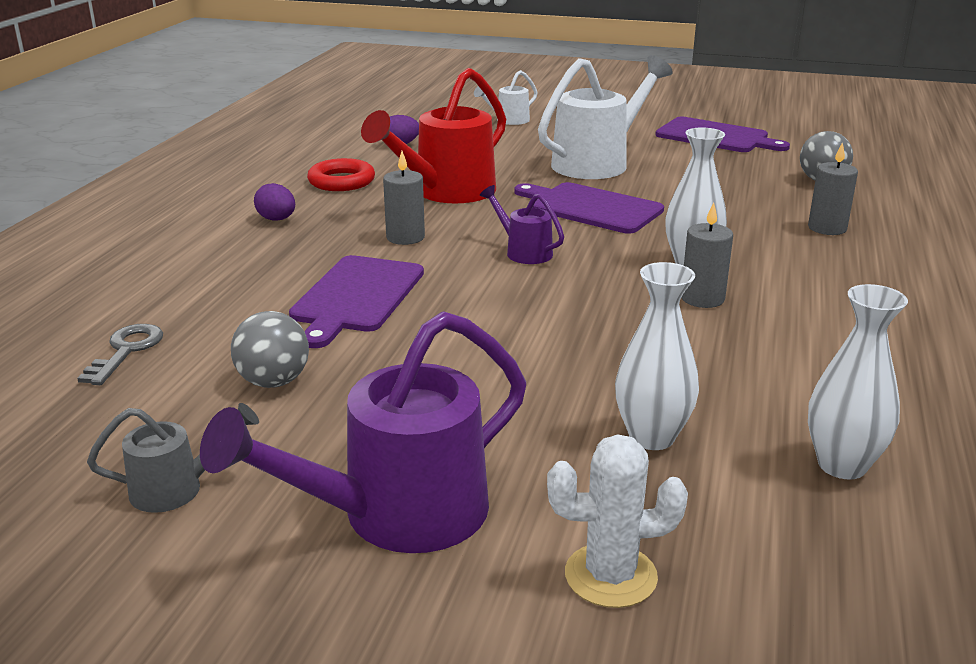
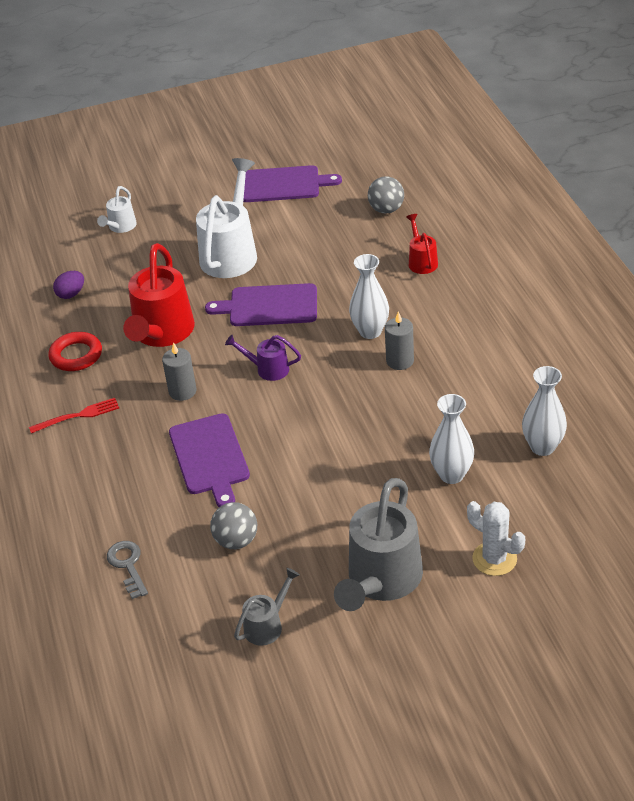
camera: 30 degrees left, 15 degrees up
(277, 219) = (78, 415): purple egg -> red fork
(396, 515) = (381, 581): purple watering can -> grey watering can
(610, 576) = (494, 559): white cactus -> white cactus turned 75 degrees clockwise
(827, 228) = (421, 261): grey candle -> red watering can

